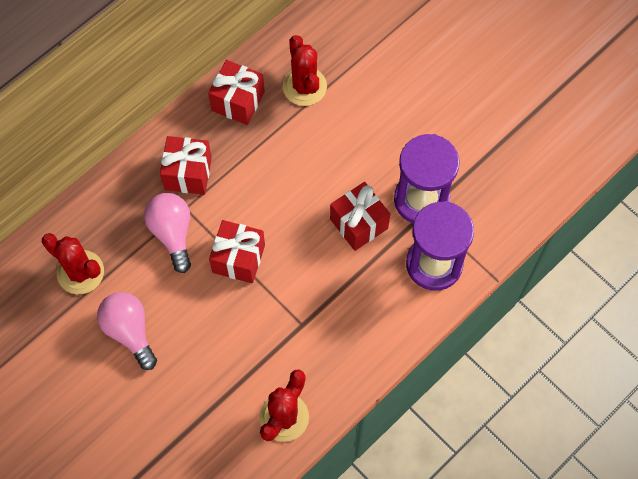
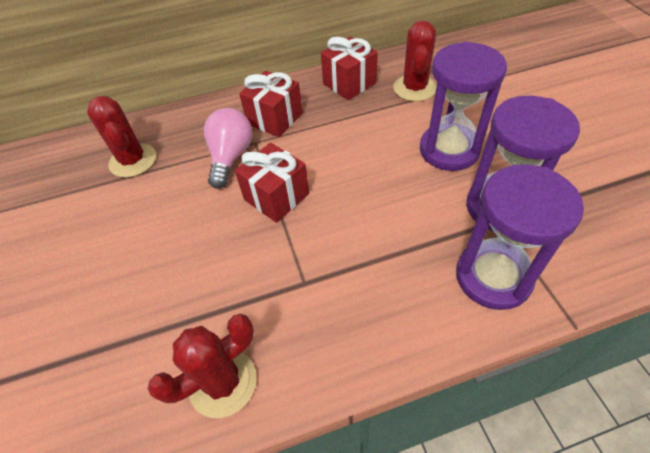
camera: 30 degrees right, 15 degrees down
(130, 331) = (133, 222): pink light bulb -> none
(359, 224) = (418, 207): red gift -> none
(363, 154) = (449, 150): none -> purple hourglass

